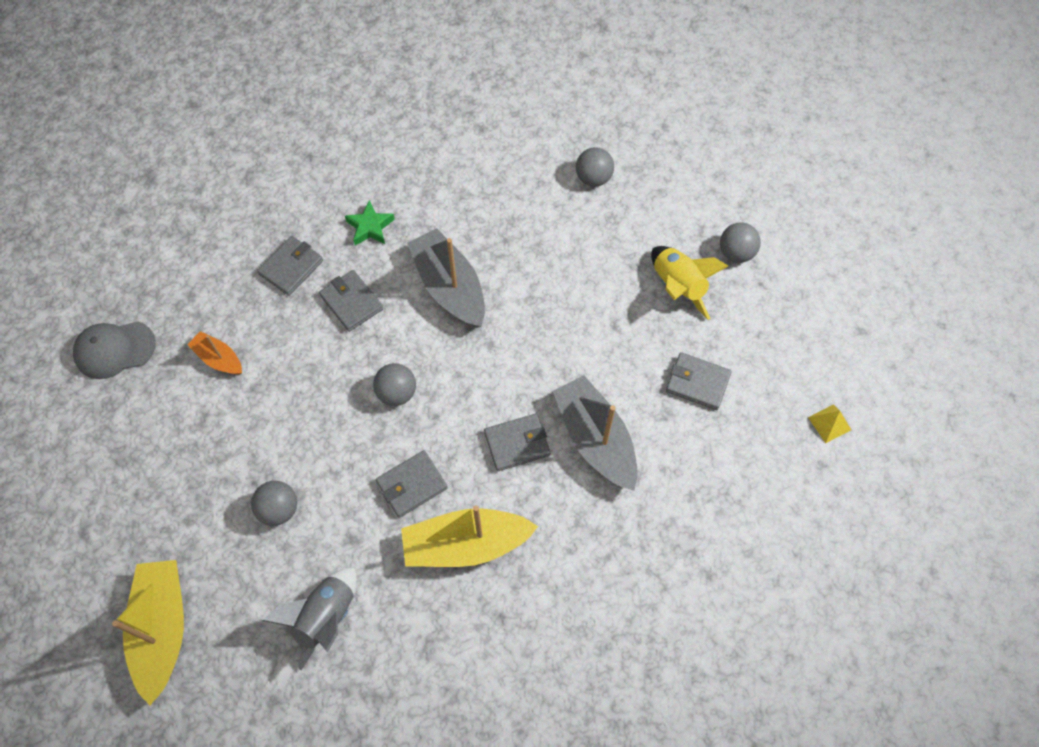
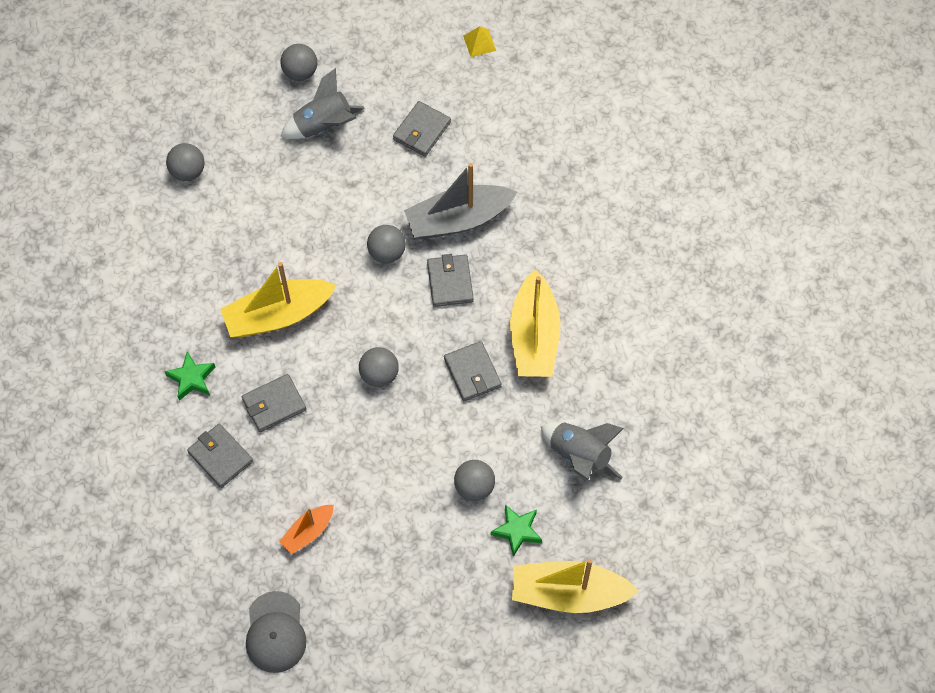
camera: 80 degrees left, 0 degrees up
(231, 562) = (517, 531): none -> green star
(449, 287) = (278, 315): grey boat -> yellow boat
(540, 374) = (387, 252): none -> grey ball
(678, 287) = (324, 125): yellow rocket -> grey rocket

